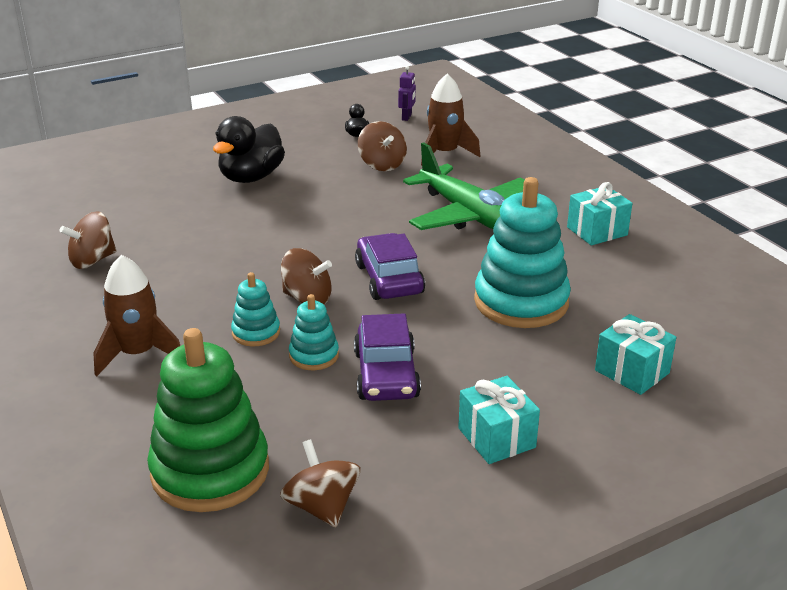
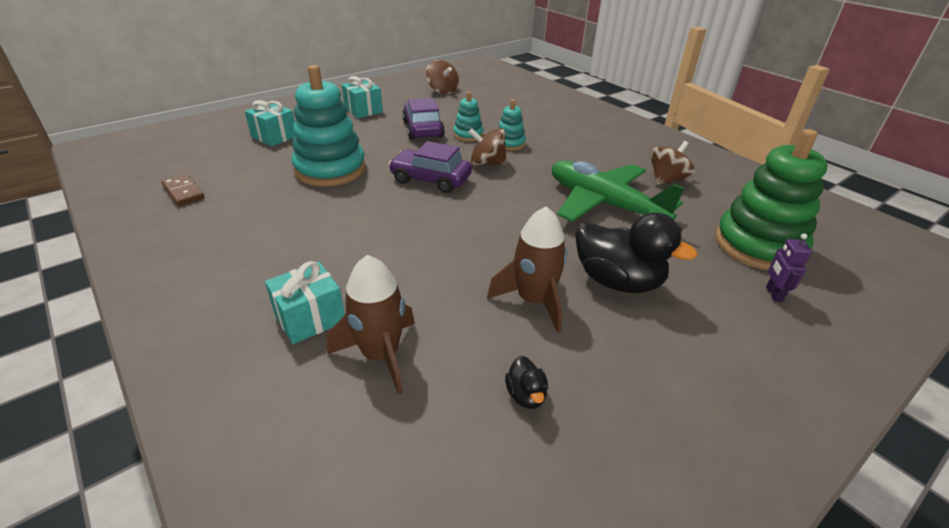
camera: 170 degrees right, 5 degrees up
(138, 354) = (571, 131): brown rocket -> brown rocket (534, 301)
(210, 471) = (496, 97): green stacking toy -> green stacking toy (758, 245)
(251, 177) = (617, 281): black duck -> black duck turned 105 degrees clockwise
(382, 164) = (467, 320): brown spinning top -> none
(389, 279) = (431, 179): purple car -> purple car turned 135 degrees clockwise
(407, 117) = (451, 472): purple robot -> purple robot (773, 294)
(470, 215) = (358, 245): green plane -> green plane (604, 204)
(597, 231) = (231, 235): turquoise gift -> turquoise gift (310, 318)
(687, 281) = (183, 192): none -> brown domino

